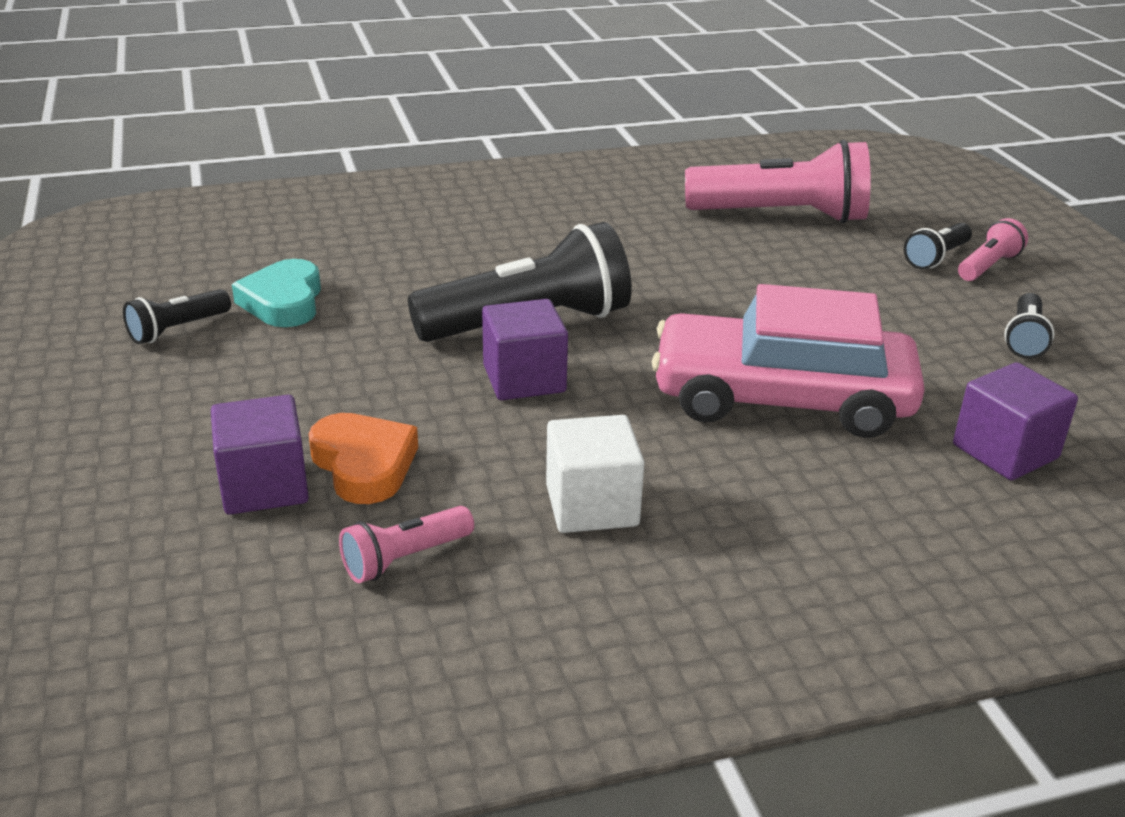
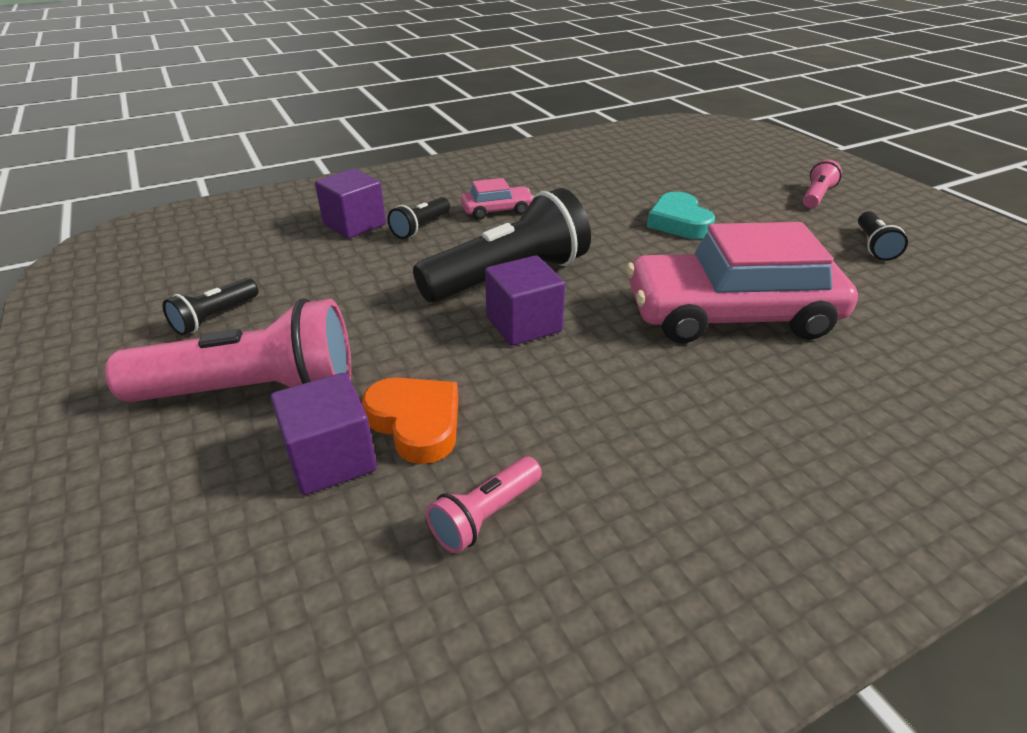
camera: 10 degrees left, 5 degrees up
(283, 301) = (302, 282): turquoise heart -> turquoise heart (679, 222)
(548, 241) = (497, 210): none -> pink car
(592, 505) = (628, 433): white cube -> none
(781, 216) = (657, 175): pink flashlight -> pink flashlight (253, 391)
(936, 258) = (778, 194): black flashlight -> black flashlight (421, 227)
(1005, 451) = (917, 336): purple cube -> purple cube (354, 224)

